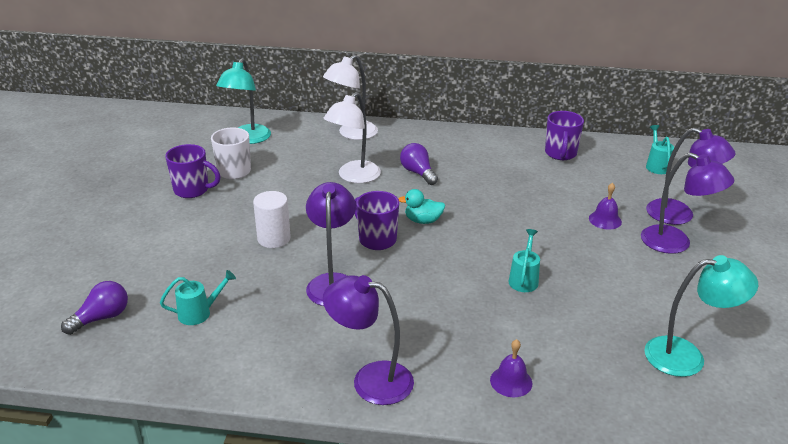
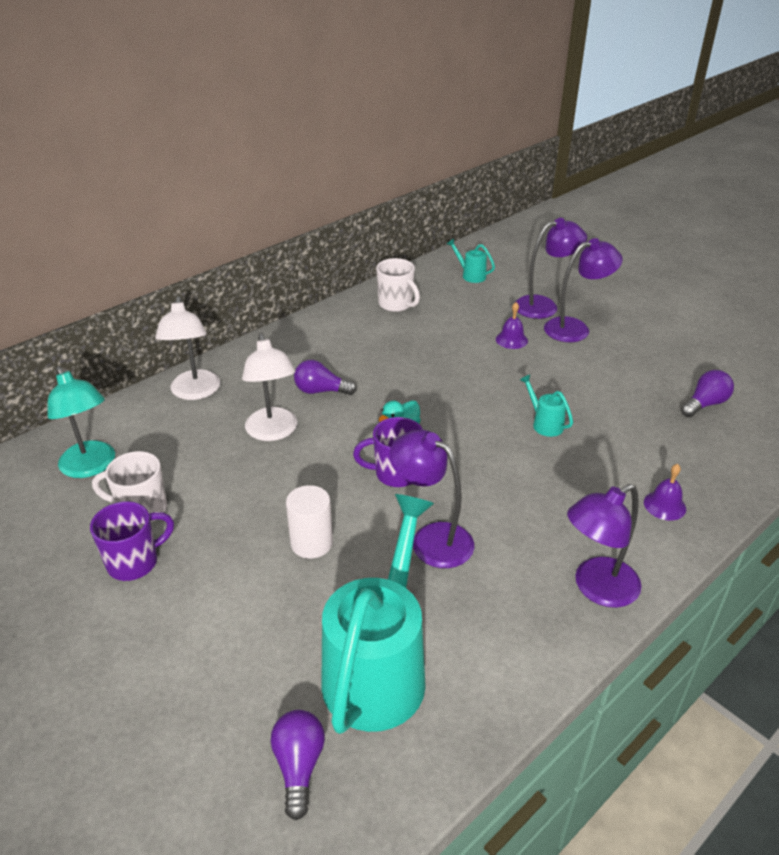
camera: 50 degrees left, 5 degrees up
(200, 313) = (379, 667): turquoise watering can -> turquoise watering can, size x2.47
(560, 154) = (396, 304): purple mug -> white mug
(687, 356) = (705, 404): turquoise lamp -> purple light bulb

